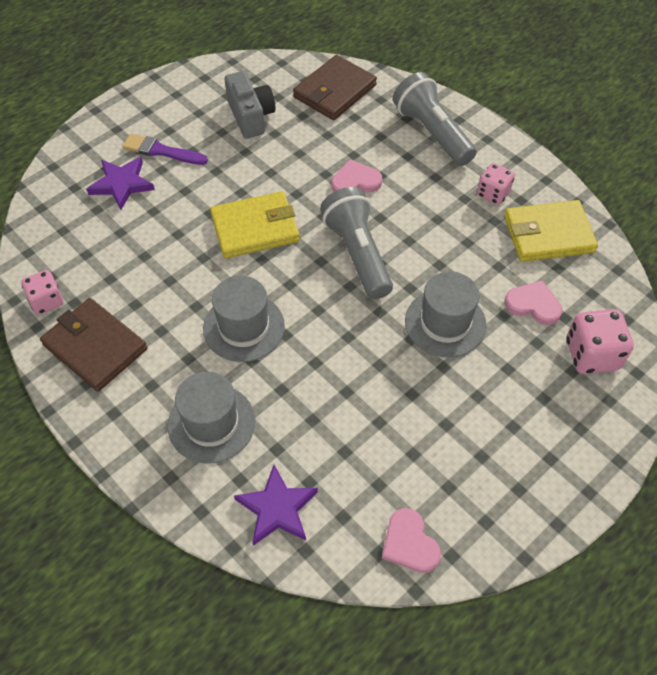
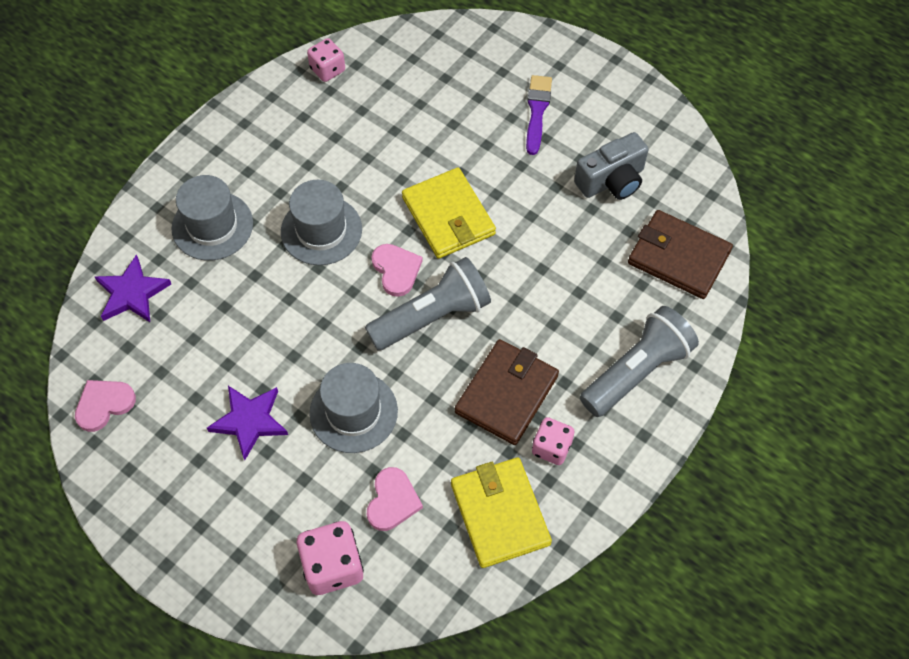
camera: 80 degrees right, 5 degrees up
(95, 347) = (283, 118): brown wallet -> brown wallet (506, 394)
(122, 184) = (482, 89): purple star -> purple star (250, 421)
(355, 181) = (537, 300): pink heart -> pink heart (396, 270)

